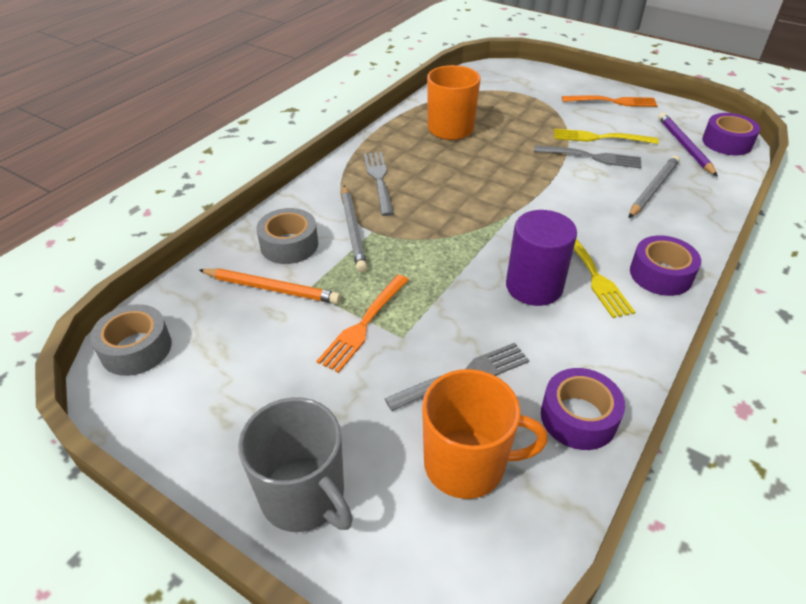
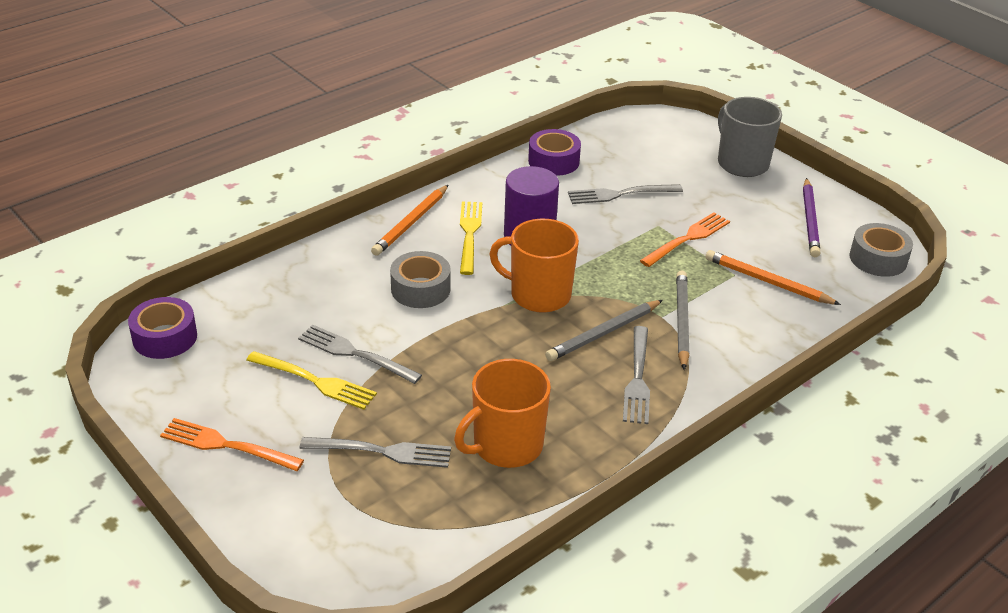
camera: 165 degrees left, 5 degrees down
(289, 245) = (751, 319): grey tape -> grey tape (420, 289)
(467, 464) = (638, 157): orange mug -> orange mug (539, 295)
(523, 114) = (382, 451): none -> grey fork
(653, 189) = (328, 298): grey pencil -> grey pencil (603, 333)
(660, 274) = (411, 223): purple tape -> orange pencil
(684, 146) = (223, 344): purple pencil -> purple pencil (810, 220)

